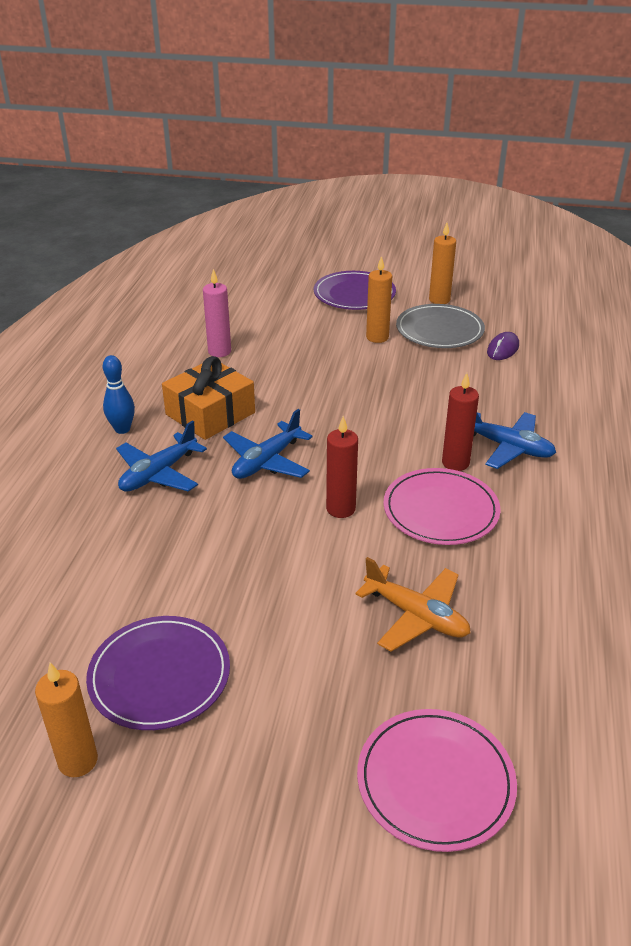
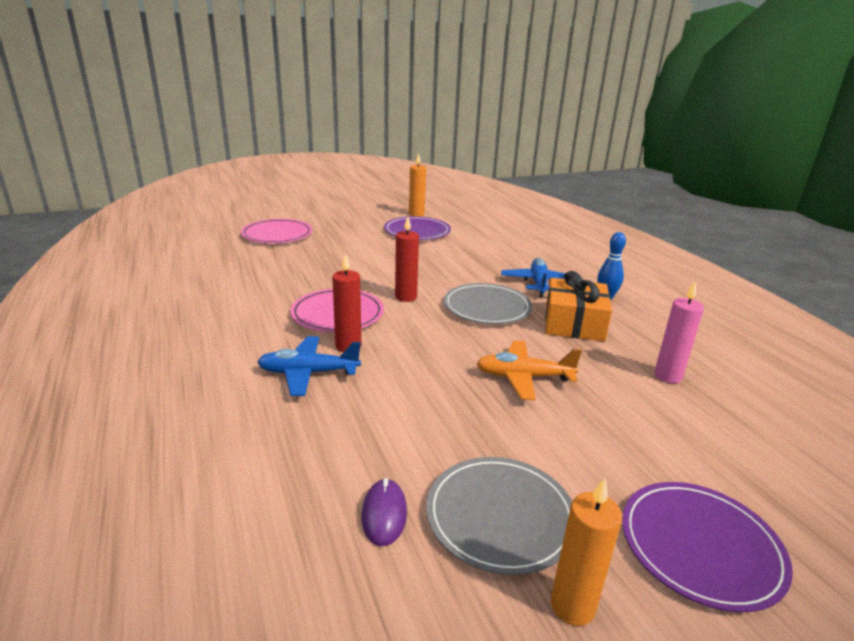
camera: 145 degrees right, 10 degrees down
(267, 461) = (487, 307): blue plane -> grey plate
(377, 337) = (559, 462): orange candle -> none
(416, 616) = (318, 269): orange plane -> orange plane (524, 377)

